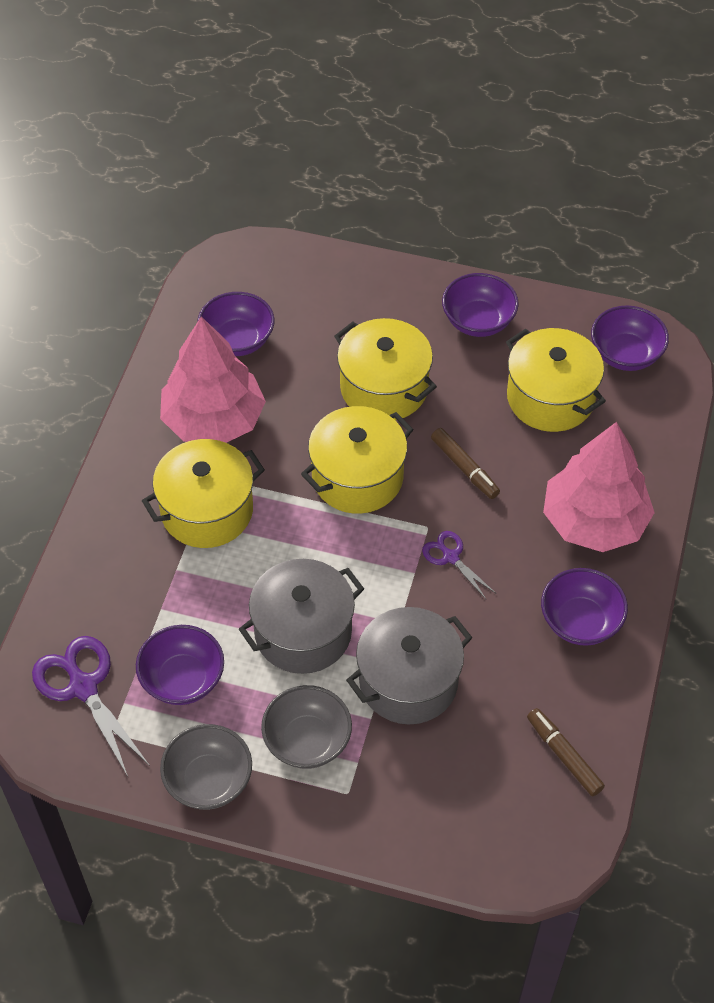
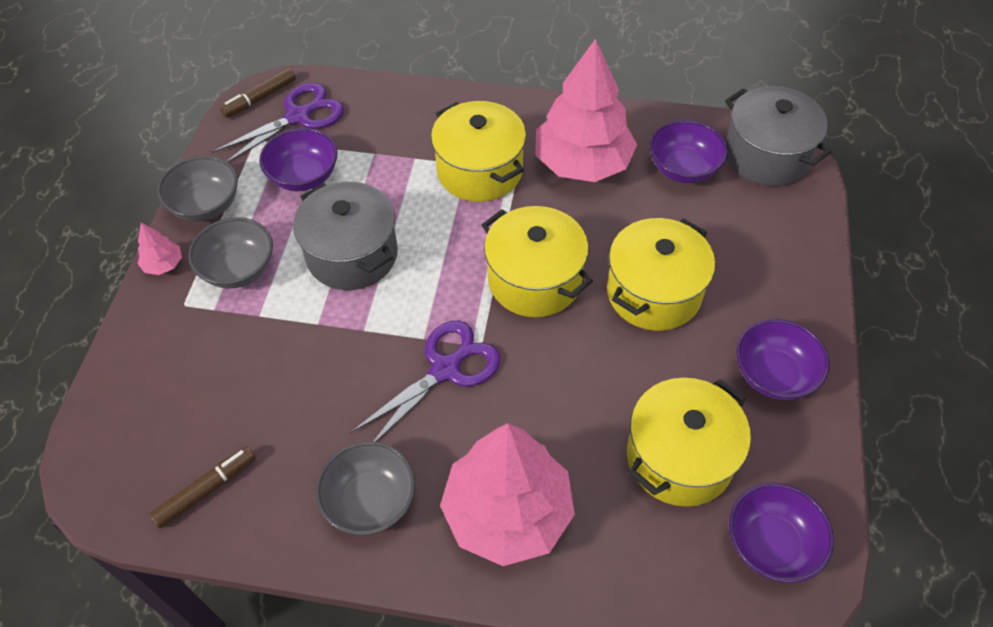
camera: 85 degrees right, 0 degrees up
(289, 819) = (163, 264): none -> pink tree
(408, 681) = (298, 343): grey pot -> grey pot (766, 156)
(450, 557) = (445, 369): purple scissors -> purple scissors, size x1.77
(464, 468) = (562, 374): brown marker -> brown marker (260, 98)
(580, 621) = (370, 501): purple bowl -> grey bowl

